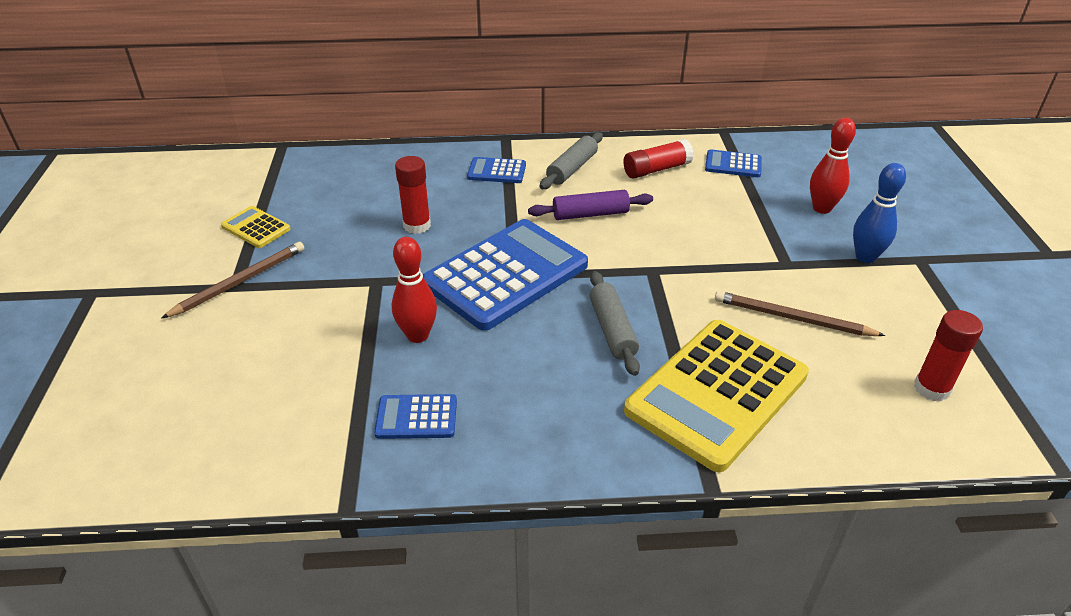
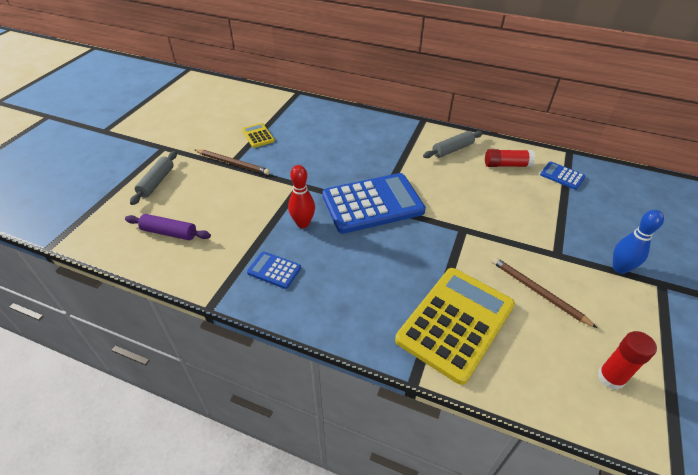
camera: 25 degrees right, 5 degrees up
(240, 282) = (233, 163): brown pencil -> brown pencil turned 45 degrees clockwise
(417, 225) = (341, 159): red glue stick -> none
(496, 171) = (405, 139): blue calculator -> none
(590, 214) = (446, 181): purple rolling pin -> purple rolling pin (169, 232)
(612, 330) = (415, 258): grey rolling pin -> grey rolling pin (157, 182)
(717, 393) = (455, 322): yellow calculator -> yellow calculator turned 150 degrees clockwise
(822, 208) = (608, 224): red bowling pin -> none

